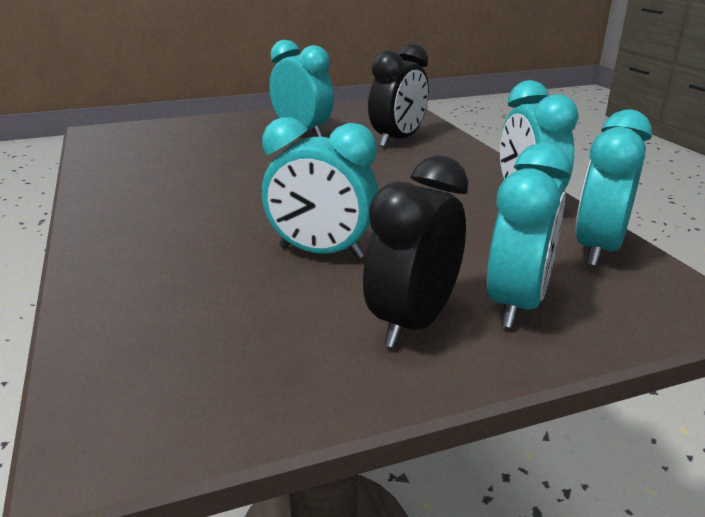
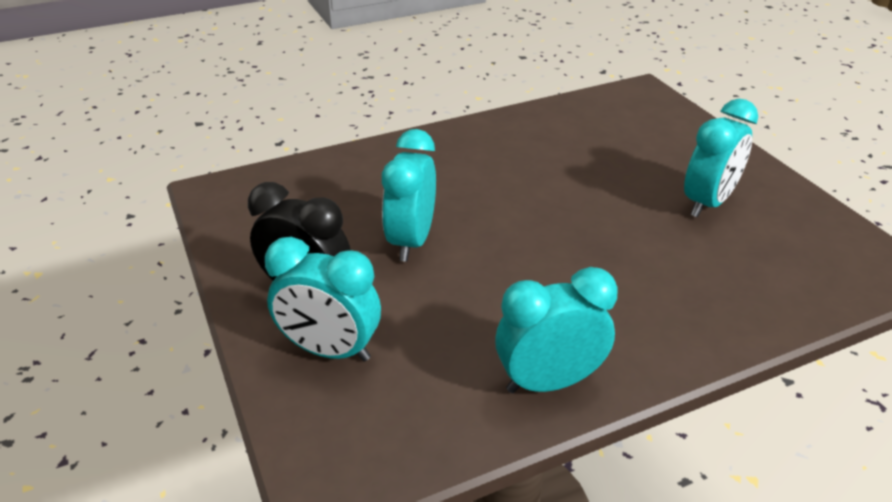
camera: 85 degrees right, 10 degrees up
(397, 140) = (723, 277): black clock -> none
(598, 249) = (435, 426): turquoise clock -> none

